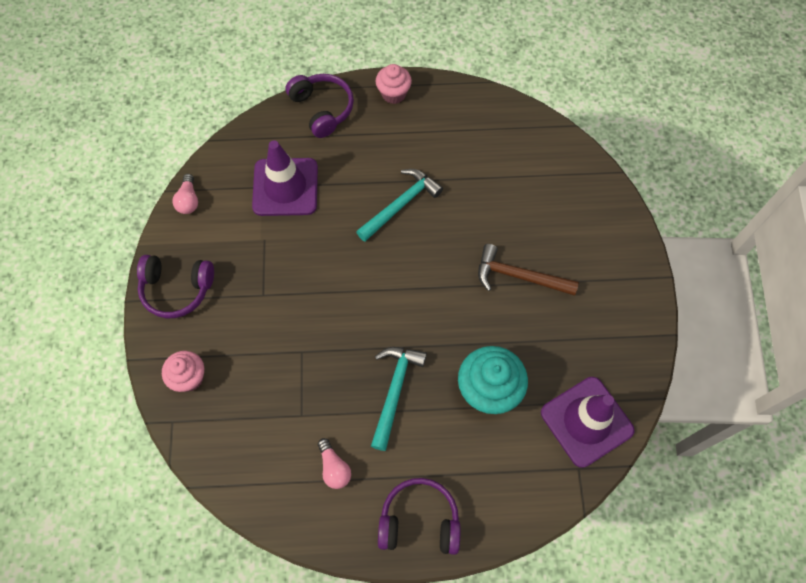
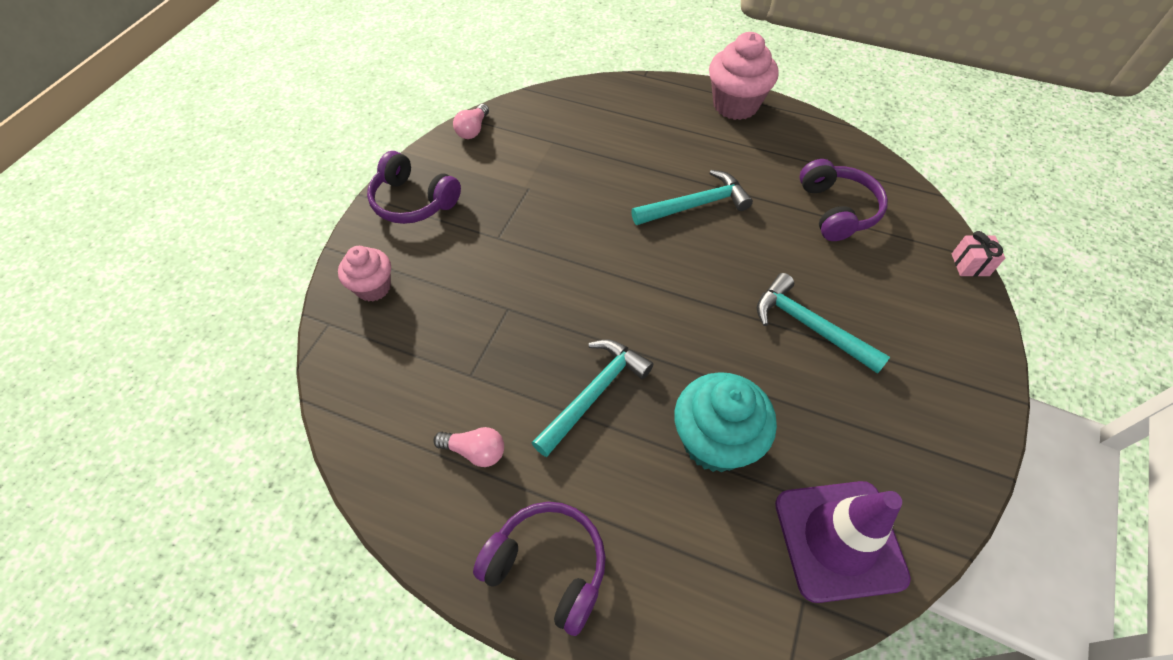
camera: 25 degrees right, 10 degrees down
(285, 187) = (577, 149): purple traffic cone -> none
(322, 109) = (652, 96): purple headphones -> purple headphones (837, 210)
(334, 468) = (475, 451): pink light bulb -> pink light bulb turned 75 degrees counterclockwise
(393, 94) = (735, 105): pink cupcake -> pink cupcake, size x1.61
(519, 276) = (809, 326): brown hammer -> turquoise hammer
(609, 181) = (970, 265): none -> pink gift

